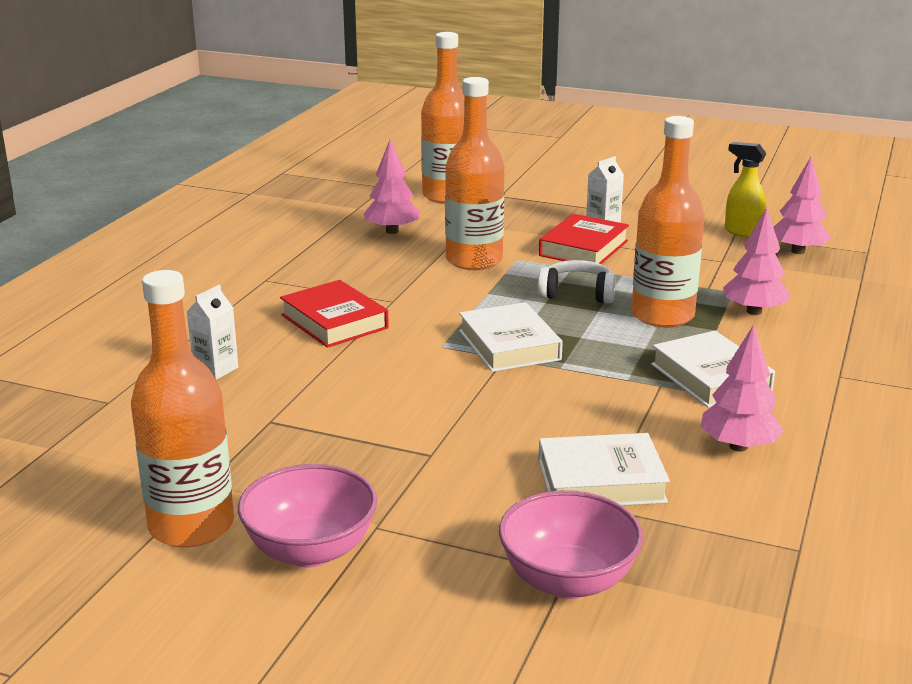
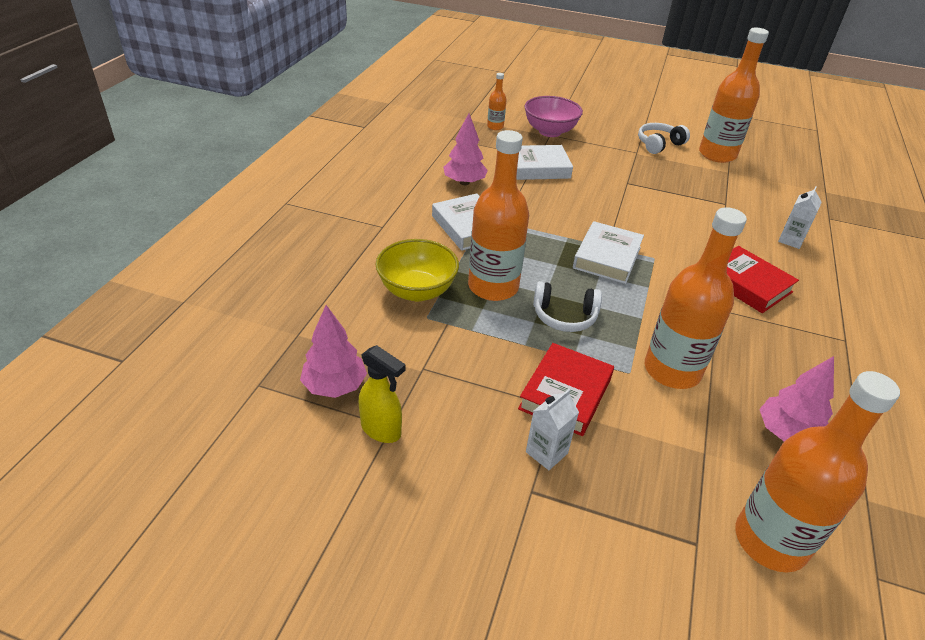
camera: 175 degrees right, 15 degrees up
(310, 550) = (659, 144): pink bowl -> white headphones
(509, 345) = (607, 257): white book -> white book turned 45 degrees clockwise
(705, 591) = (495, 127): none -> orange bottle
(754, 311) = (417, 291): pink tree -> yellow bowl

